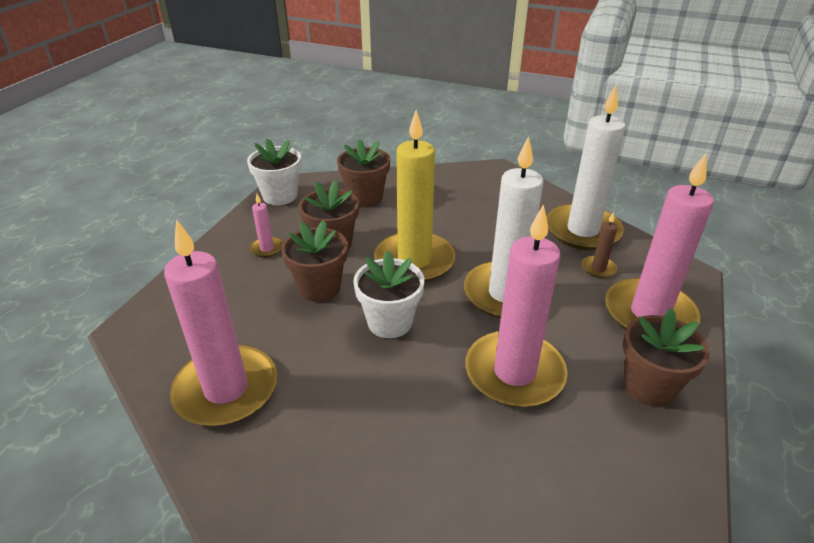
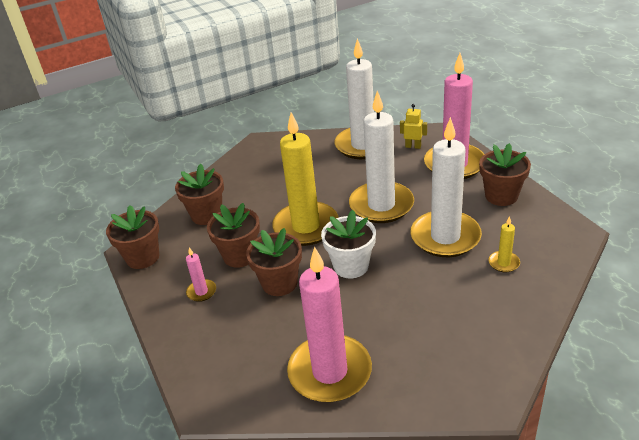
camera: 45 degrees left, 0 degrees up
(280, 196) = (142, 257): white flower pot -> brown flower pot
(514, 372) = (445, 237): pink candle -> white candle
(528, 453) = (504, 263): none -> yellow candle
(598, 268) = (401, 159): brown candle -> none
(632, 265) = (413, 146): none -> yellow robot

